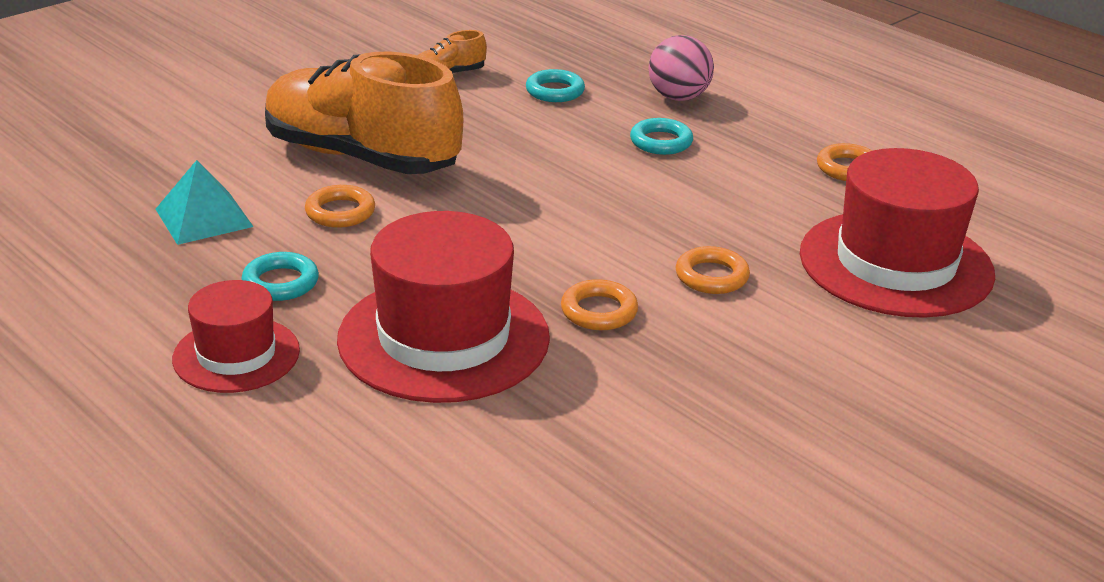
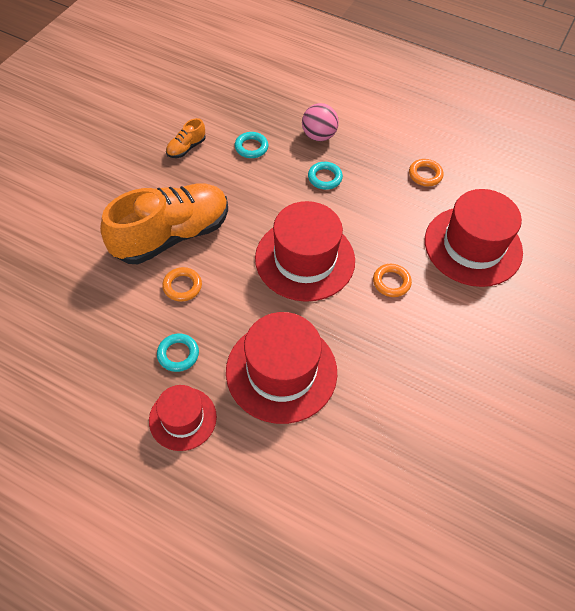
camera: 20 degrees left, 25 degrees up
(204, 217) = (110, 313): turquoise pyramid -> none
(361, 157) = (172, 235): orange shoe -> orange shoe turned 135 degrees clockwise
(569, 222) = (305, 259): none -> red hat
(599, 311) = (348, 326): orange ring -> none

